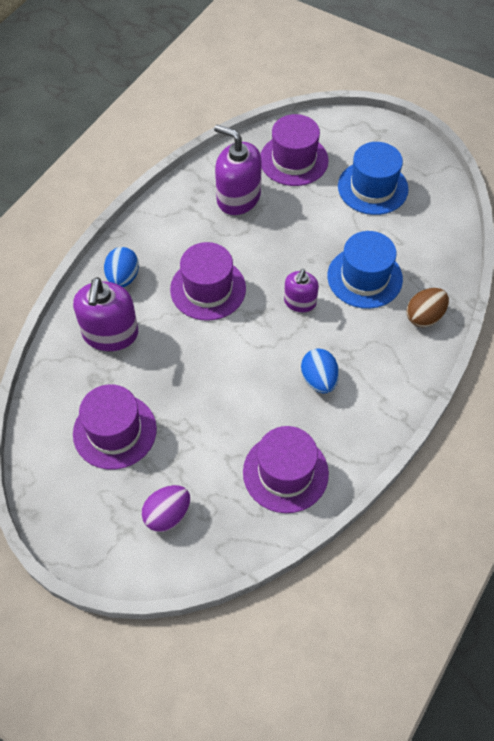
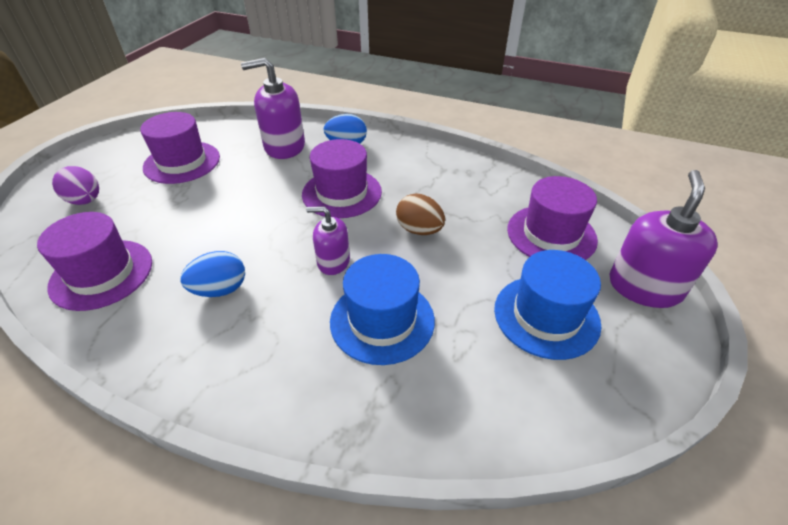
camera: 80 degrees right, 15 degrees down
(238, 197) = (471, 198): purple soap dispenser -> purple soap dispenser (644, 287)
(424, 317) = (322, 399): brown egg -> brown egg (419, 230)

